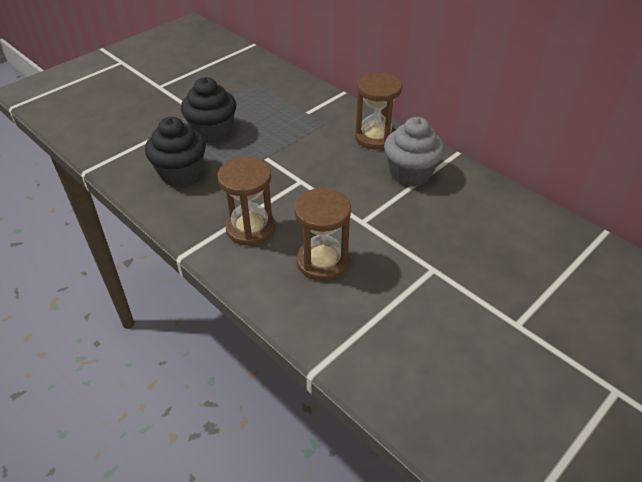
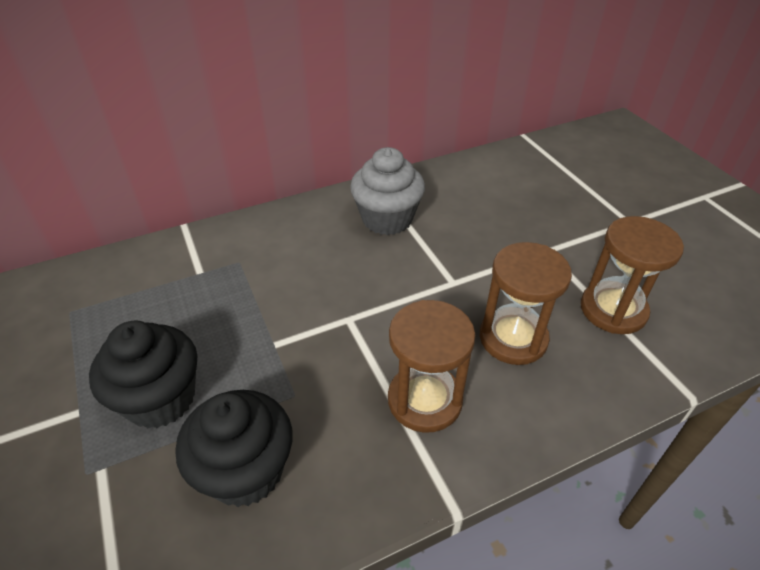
camera: 70 degrees left, 0 degrees up
(375, 137) = (302, 226): brown hourglass -> brown hourglass (613, 310)

